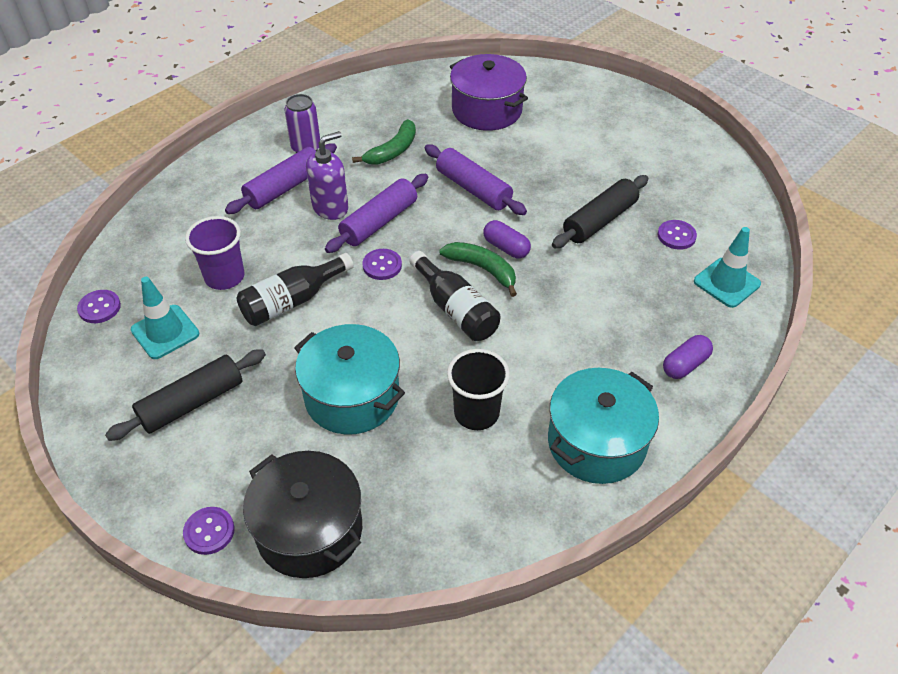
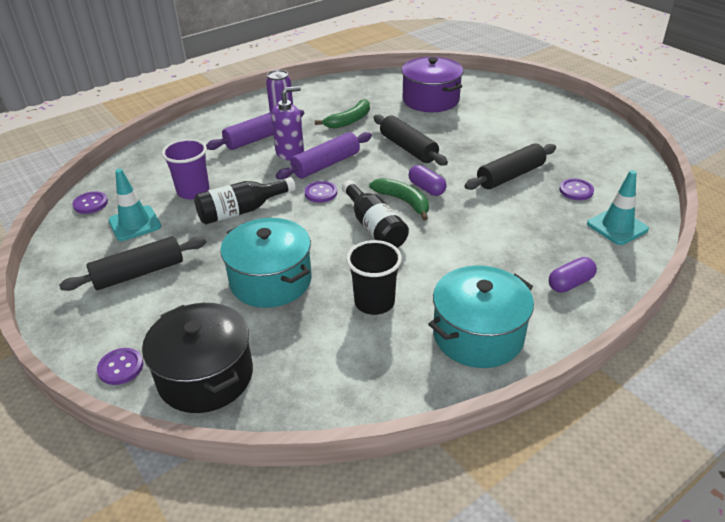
camera: 10 degrees right, 10 degrees down
(473, 189) = (408, 148): purple rolling pin -> black rolling pin

